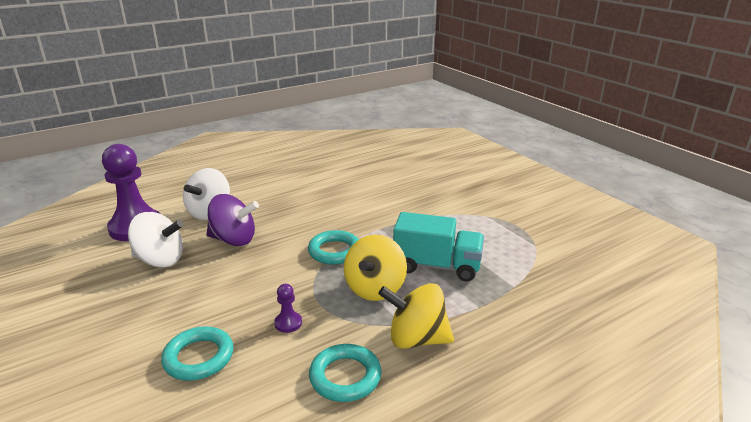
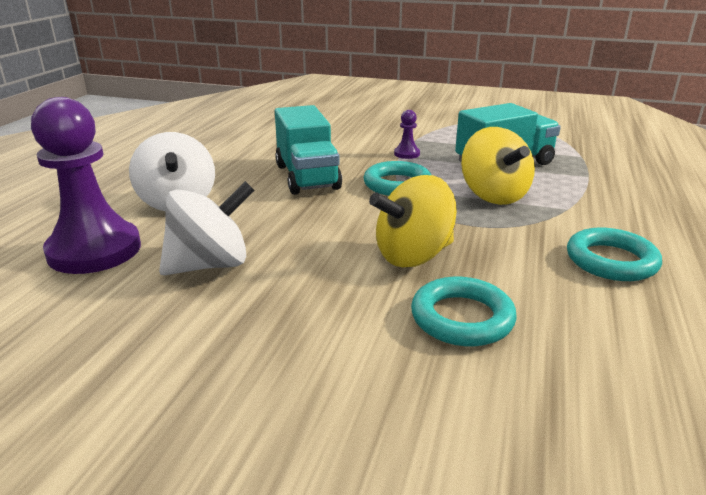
camera: 40 degrees left, 0 degrees up
(234, 240) = (267, 214): purple spinning top -> none
(288, 323) = (480, 250): purple pawn -> purple pawn (406, 154)
(297, 222) = (307, 177): none -> turquoise truck
(416, 339) = (598, 212): yellow spinning top -> yellow spinning top (413, 256)

